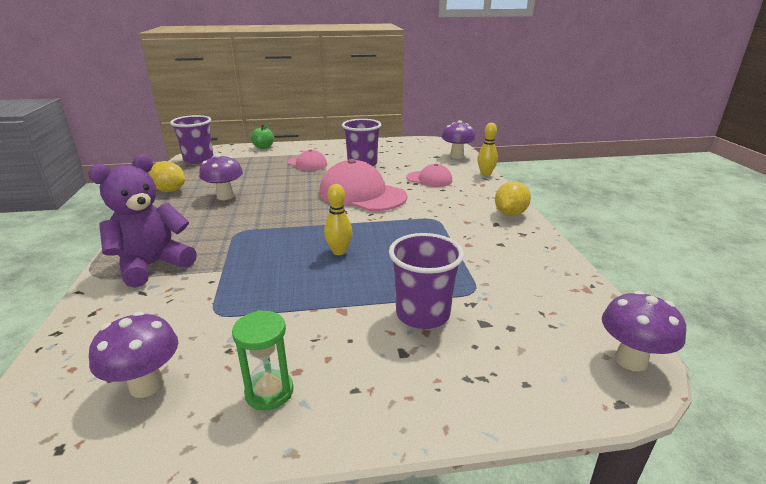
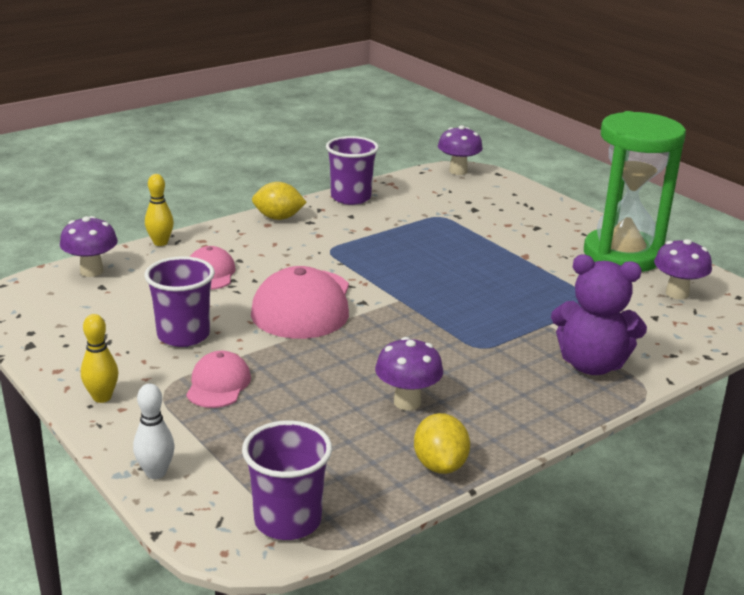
camera: 120 degrees left, 0 degrees up
(263, 147) = (156, 473): green apple -> white bowling pin
(269, 392) = (622, 255): green hourglass -> green hourglass, size x2.44
(339, 251) = (449, 280): yellow bowling pin -> yellow bowling pin (102, 397)
(422, 314) = (491, 228): purple cup -> purple cup (351, 198)

